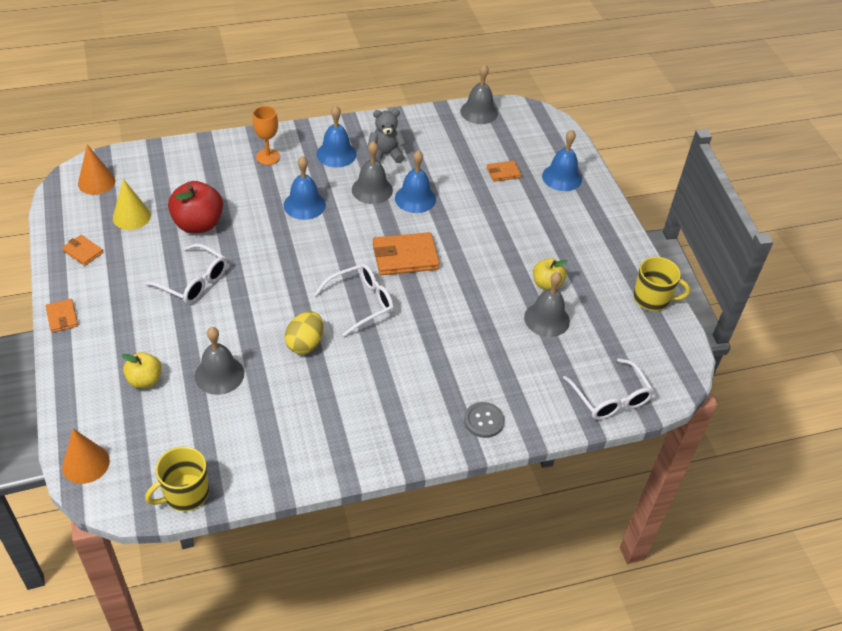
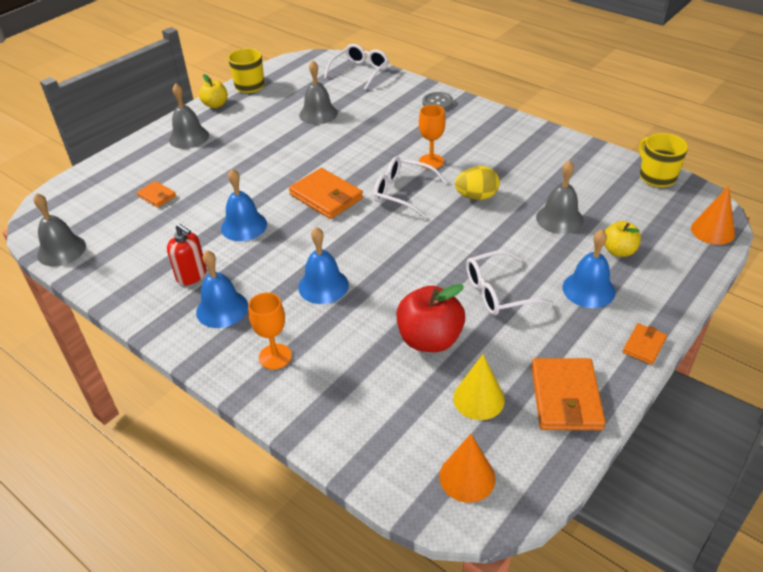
camera: 120 degrees left, 5 degrees down
(83, 252) = (565, 397): orange wallet -> orange wallet, size x1.86
(185, 494) = (656, 177): yellow mug -> yellow mug turned 135 degrees counterclockwise
(194, 282) = (498, 292): white glasses -> white glasses turned 105 degrees counterclockwise
(372, 190) = (257, 256): grey bell -> grey bell (189, 137)
(385, 154) = (191, 275): grey teddy bear -> red soap dispenser
(385, 348) = (431, 161): none -> orange goblet
(547, 284) = (282, 126): yellow apple -> yellow apple (215, 105)
(562, 177) = (136, 165): blue bell -> blue bell (588, 289)

